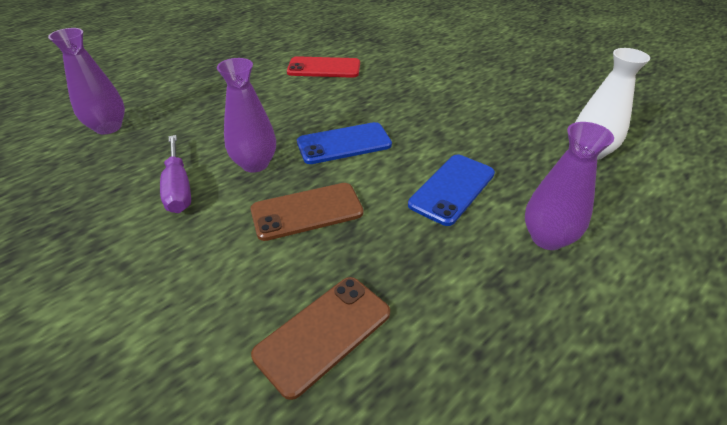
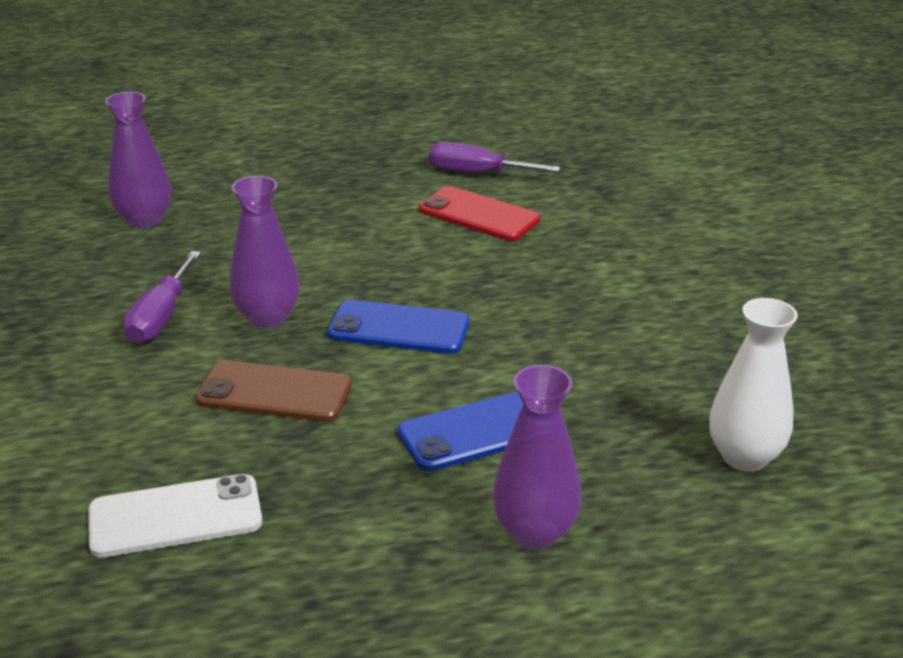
camera: 30 degrees right, 10 degrees down
(300, 47) = (477, 173): none -> purple screwdriver
(323, 333) = (175, 517): brown phone -> white phone

